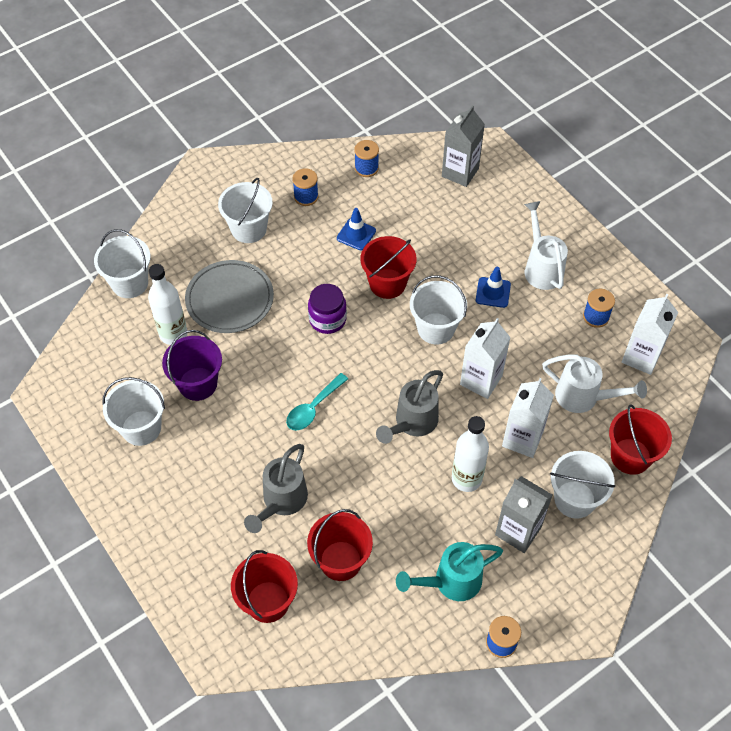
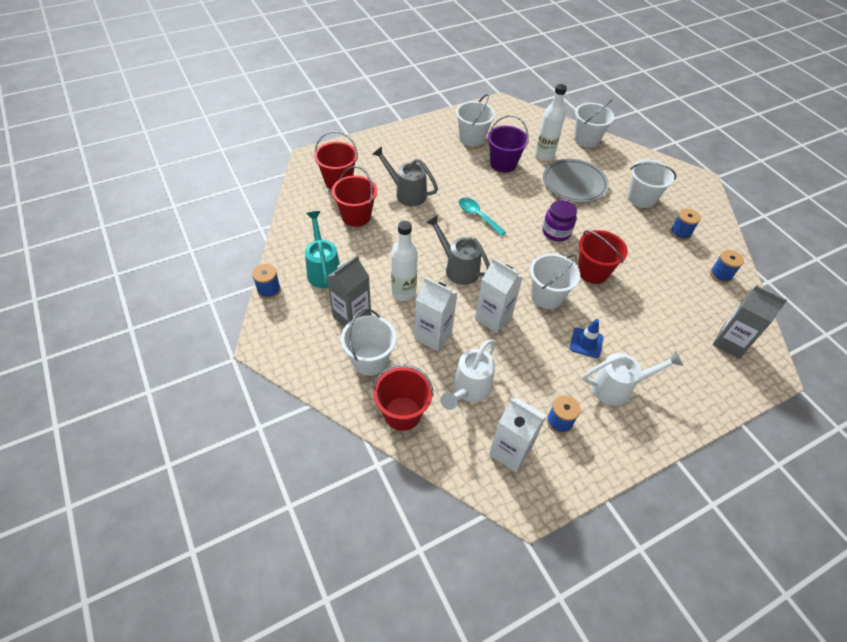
camera: 95 degrees right, 5 degrees down
(356, 234) = (643, 259): blue traffic cone -> none

